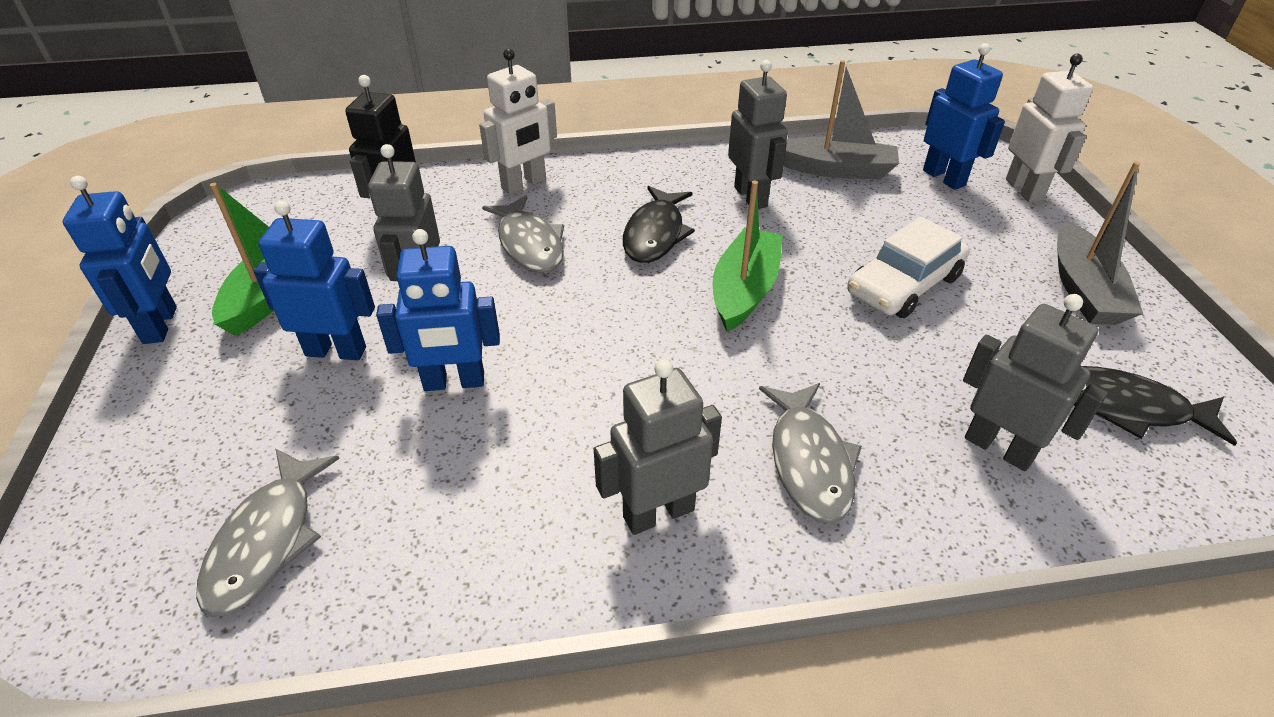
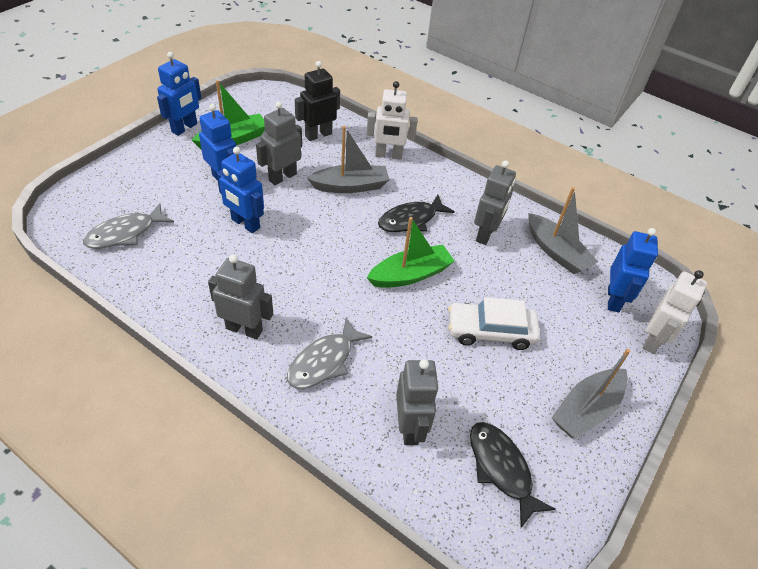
camera: 40 degrees right, 5 degrees up
(529, 244) = (350, 186): grey fish -> grey boat

